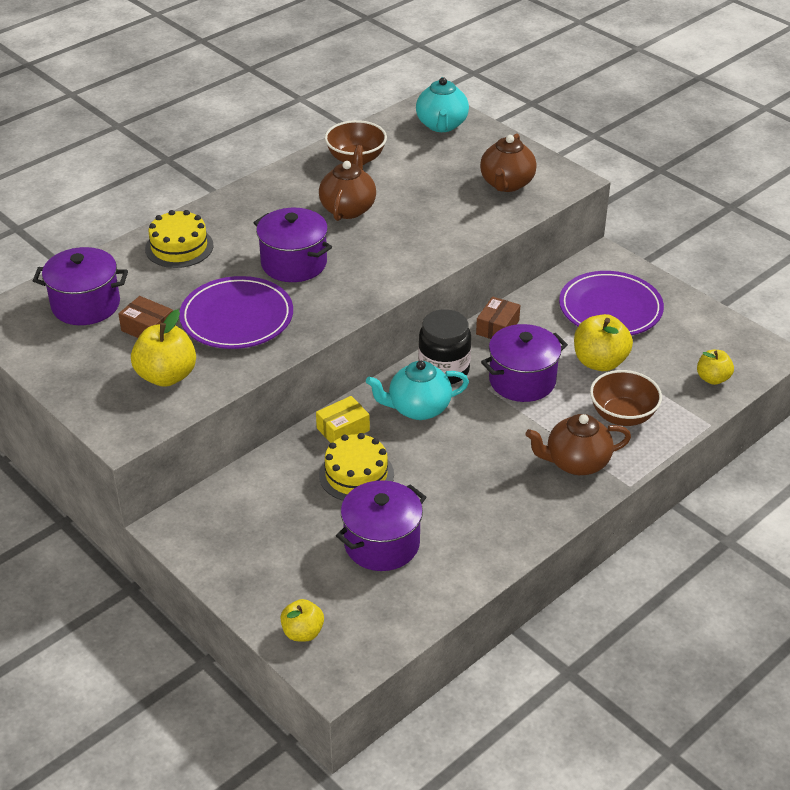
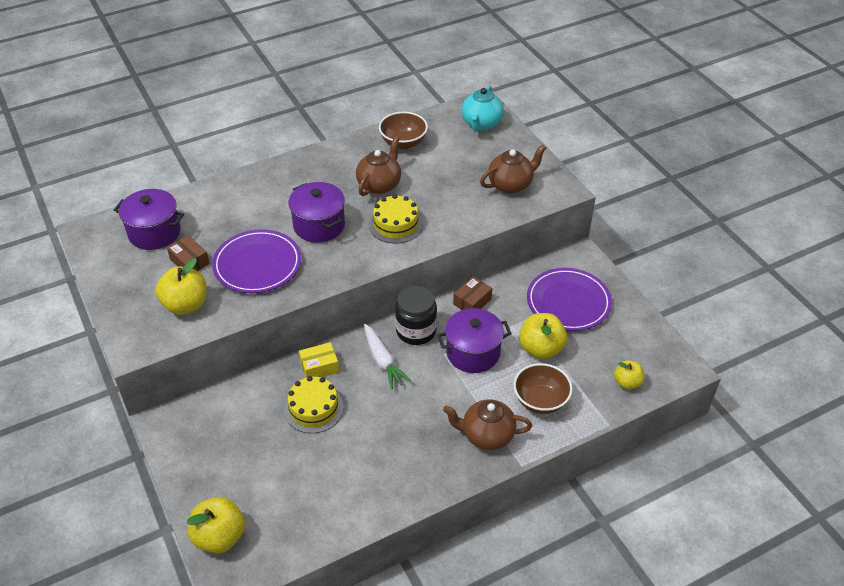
camera: 15 degrees right, 5 degrees up
(179, 247) = (241, 196): yellow cake -> yellow cake (395, 224)
(303, 632) = (220, 537): yellow apple -> yellow apple, size x1.63
(382, 544) = (309, 473): purple pot -> none
(418, 408) = (383, 361): turquoise teapot -> white carrot
(506, 184) = (511, 185): brown teapot -> brown teapot turned 150 degrees counterclockwise

